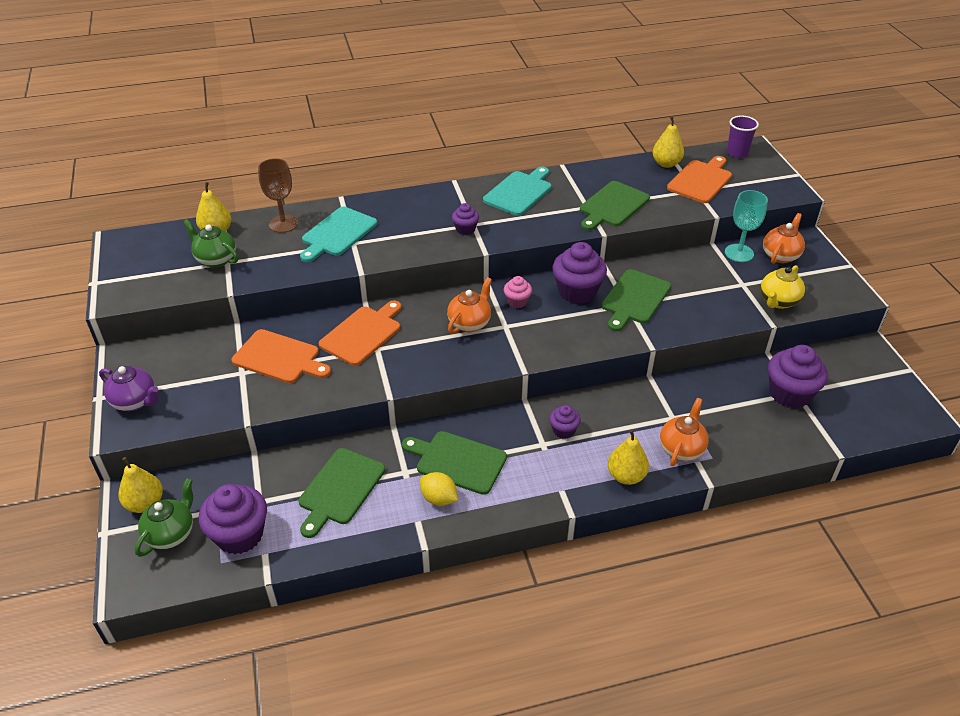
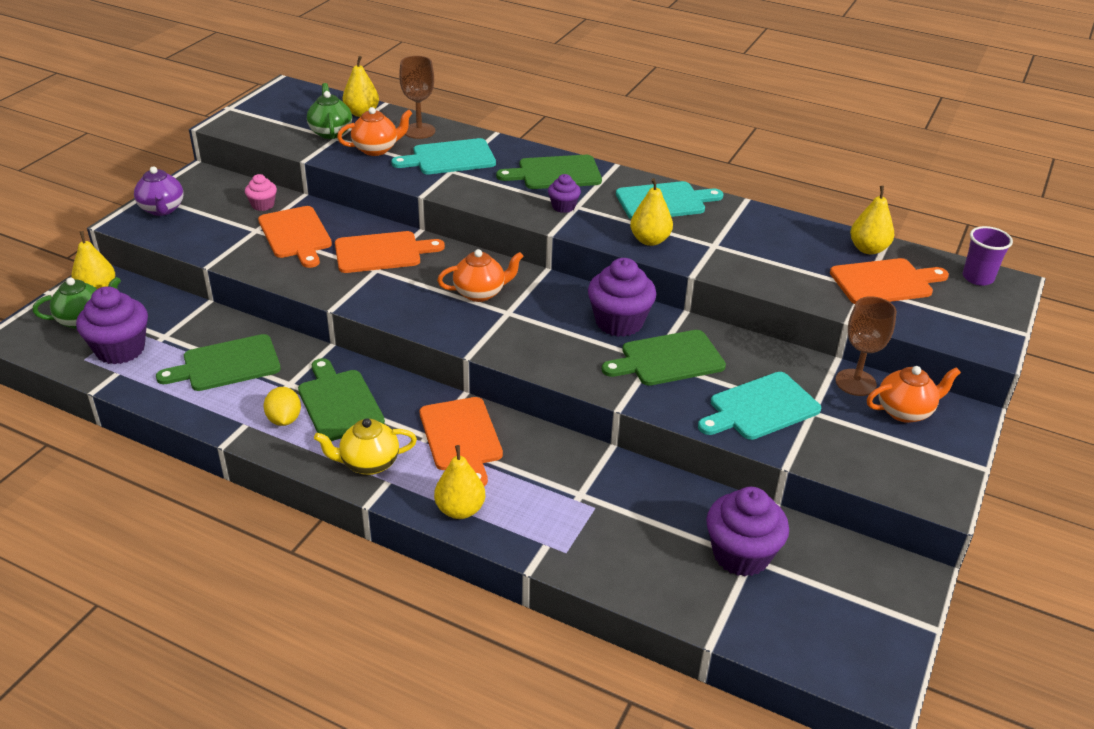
camera: 40 degrees right, 5 degrees down
(517, 301) = (549, 299): pink cupcake -> pink cupcake (263, 205)
(548, 224) = (650, 240): none -> yellow pear
(563, 430) = (461, 437): purple cupcake -> orange cutting board
(612, 206) = (742, 257): green cutting board -> green cutting board (555, 173)
(681, 449) = (547, 524): orange teapot -> orange teapot (376, 149)
(717, 298) = (760, 408): none -> turquoise cutting board
(739, 253) = (855, 382): turquoise goblet -> brown goblet
(778, 301) = (829, 450): yellow teapot -> yellow teapot (368, 463)

